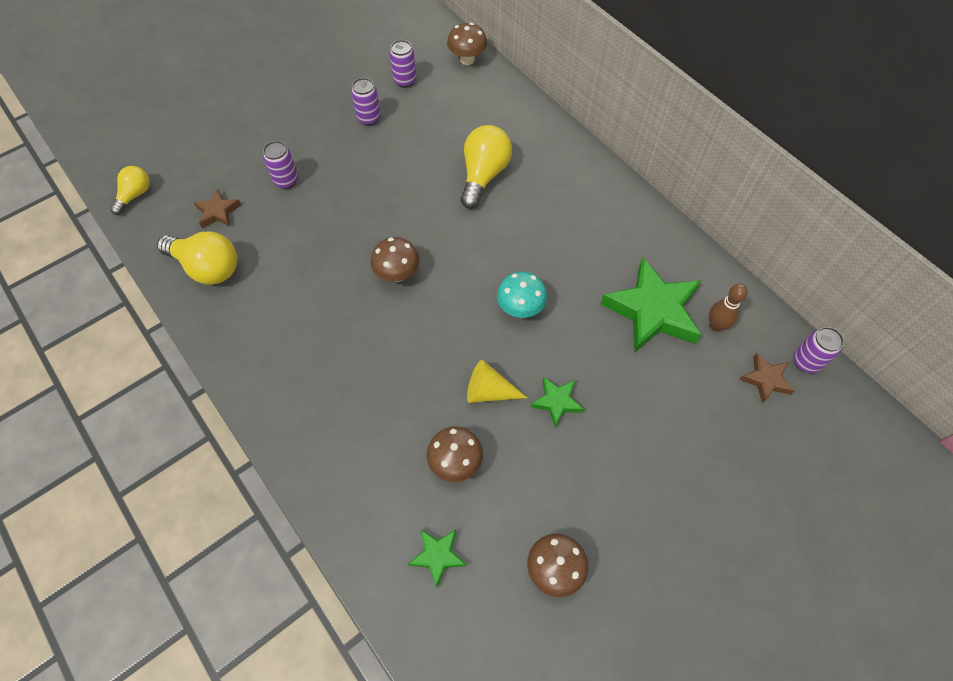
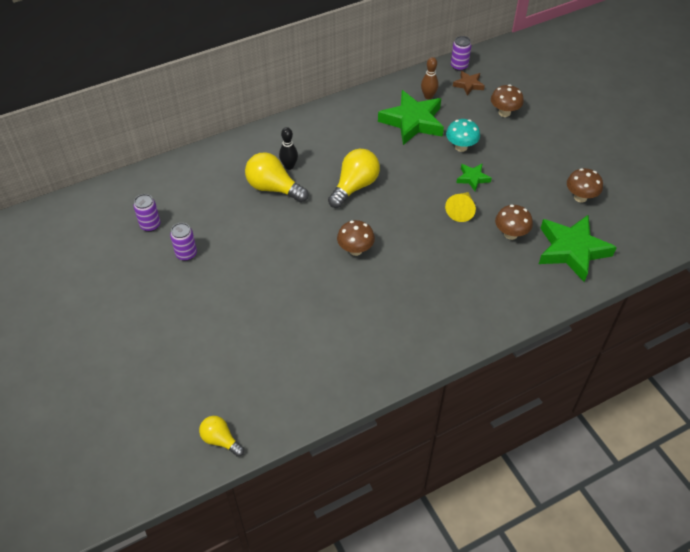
camera: 80 degrees left, 10 degrees down
(207, 267) = (320, 378): yellow light bulb -> yellow light bulb (354, 186)
(218, 212) = (260, 370): brown star -> none
(286, 181) = (239, 317): purple can -> none
(438, 556) = (572, 250): green star -> green star, size x2.06
(467, 59) = (142, 181): brown mushroom -> brown mushroom (504, 113)
(520, 308) = (399, 185): turquoise mushroom -> turquoise mushroom (461, 147)
(524, 184) = (289, 166): none -> black bowling pin

